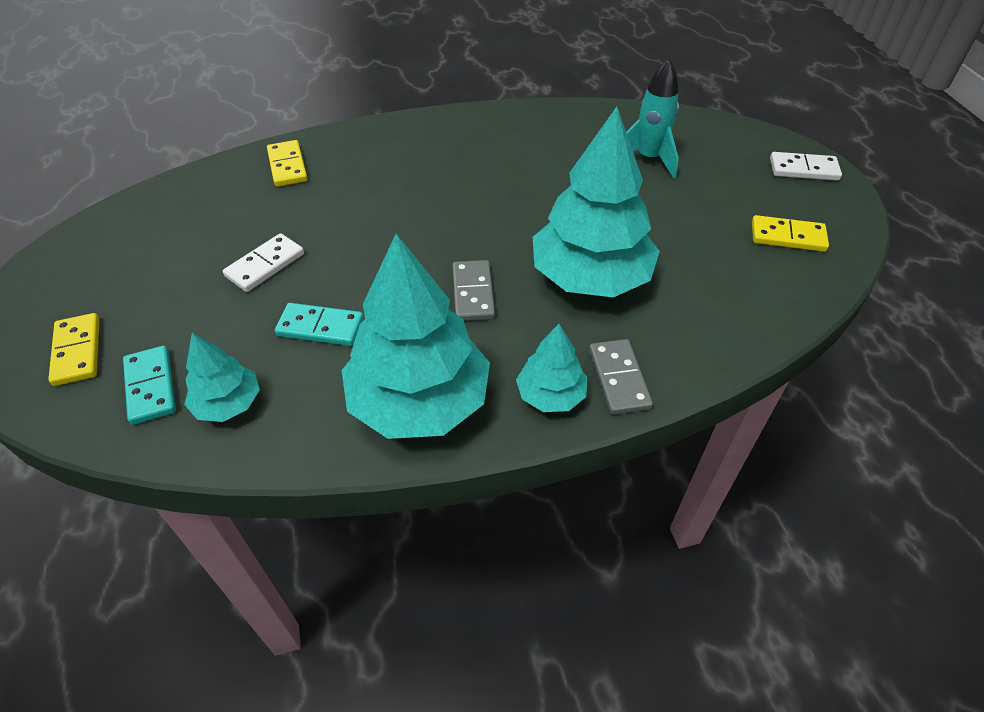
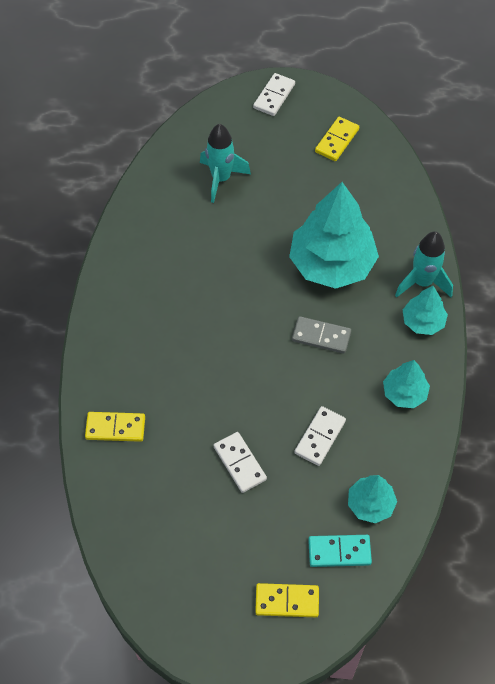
camera: 70 degrees left, 10 degrees up
(320, 327) = (320, 437): turquoise domino -> white domino
(419, 401) = (404, 393): turquoise tree -> turquoise tree, size x0.50
(618, 379) = (422, 282): grey domino -> turquoise rocket

